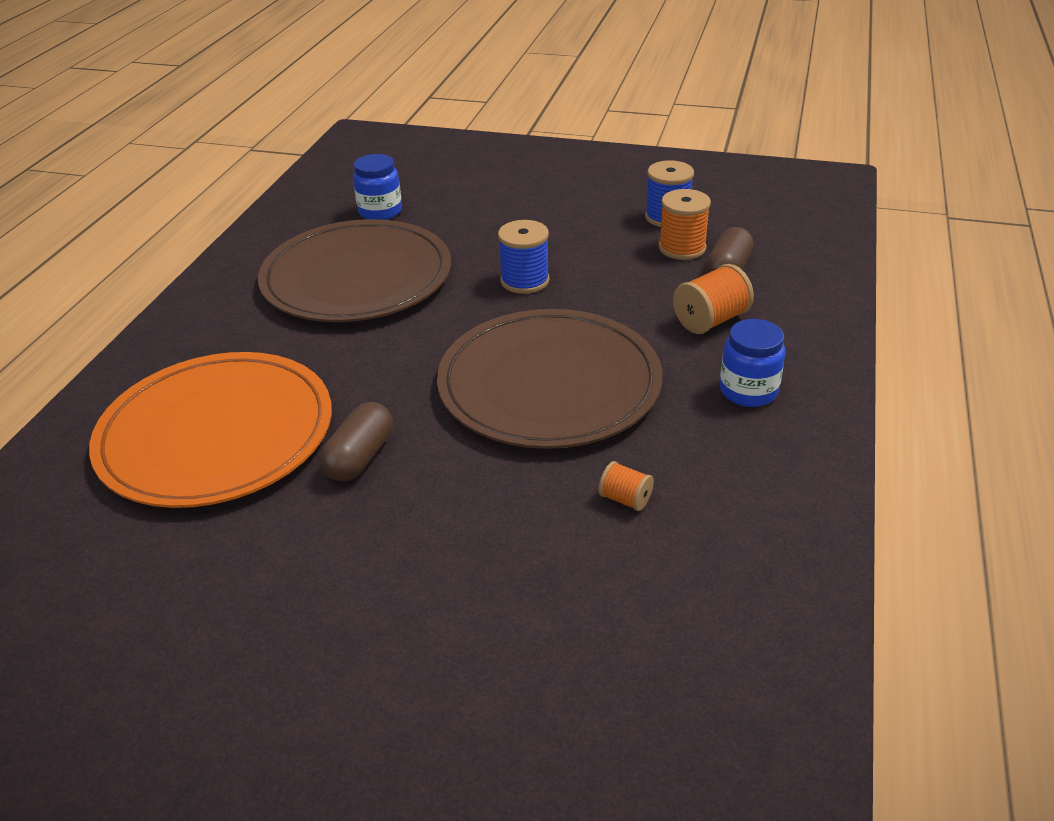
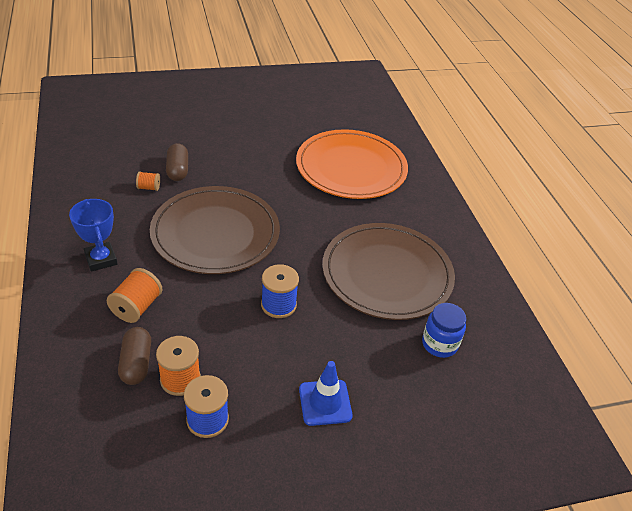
camera: 145 degrees right, 5 degrees up
(360, 457) = (279, 175): brown capsule -> brown capsule (178, 170)
(543, 203) = (325, 402): none -> blue traffic cone
(748, 391) = (101, 259): blue jar -> blue trophy

